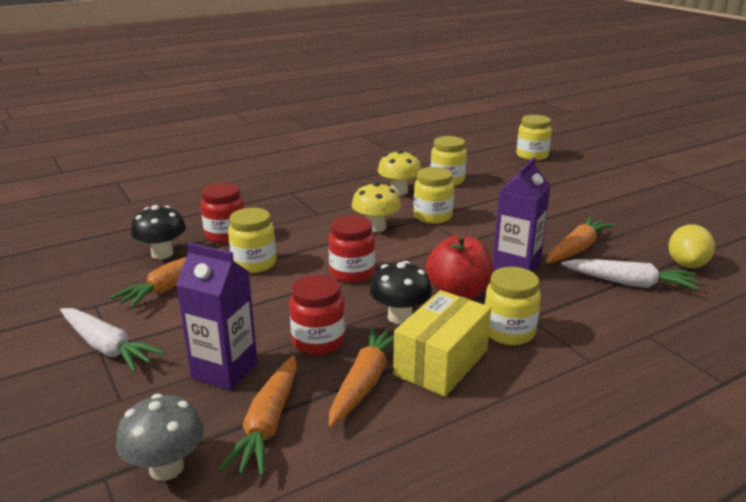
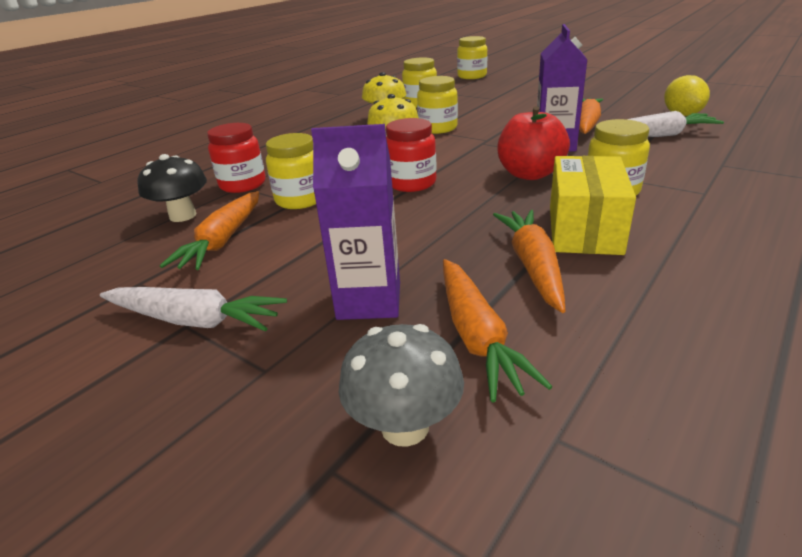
camera: 20 degrees left, 5 degrees up
(318, 341) = (443, 245): red jar -> none
(400, 317) = (500, 205): black mushroom -> none

